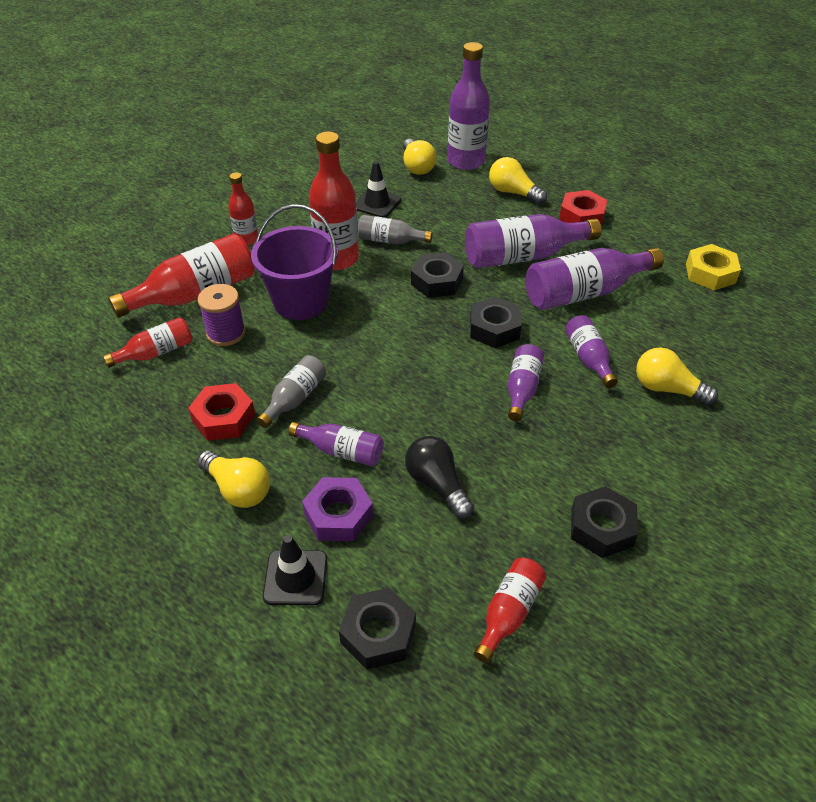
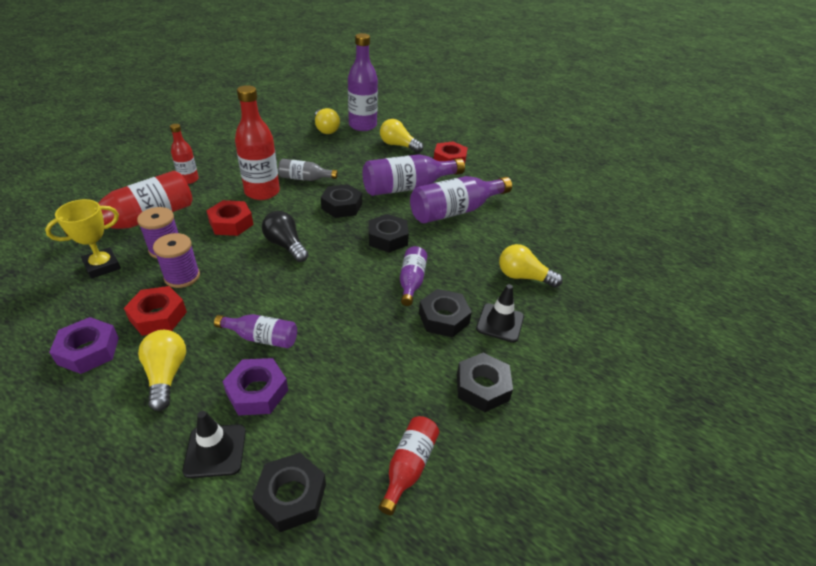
camera: 10 degrees left, 5 degrees down
(152, 455) = (88, 351): none -> purple nut
(156, 352) = (102, 266): red bottle -> yellow trophy
(238, 489) = (166, 375): yellow light bulb -> yellow light bulb turned 135 degrees counterclockwise
(247, 370) = (182, 276): none -> purple spool
(295, 398) = (222, 297): grey bottle -> none
(301, 301) = (231, 223): purple bucket -> red nut
(377, 203) = (295, 153): black traffic cone -> black traffic cone (500, 323)
(437, 485) = (344, 361): black light bulb -> black light bulb (286, 245)
(560, 438) = (443, 318): none -> black nut
(588, 358) = (461, 257): purple bottle -> none
(710, 273) = (545, 196): yellow nut -> none

